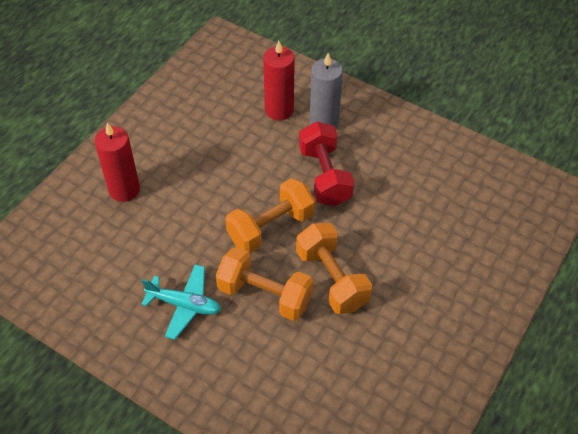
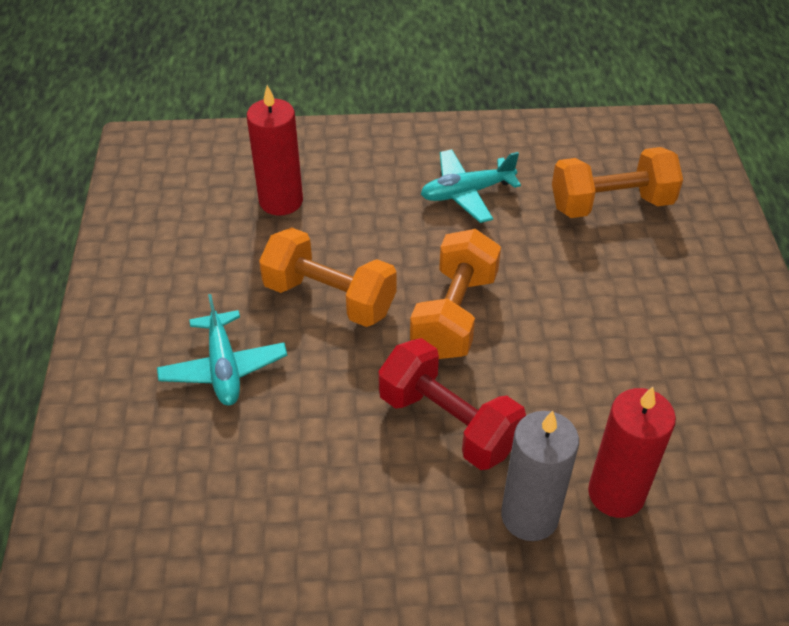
camera: 145 degrees right, 5 degrees down
(124, 189) = (669, 260): red candle -> red candle (281, 201)
(264, 295) = (392, 243): orange dumbbell -> orange dumbbell (611, 204)
(421, 270) = (223, 368): none -> turquoise plane

